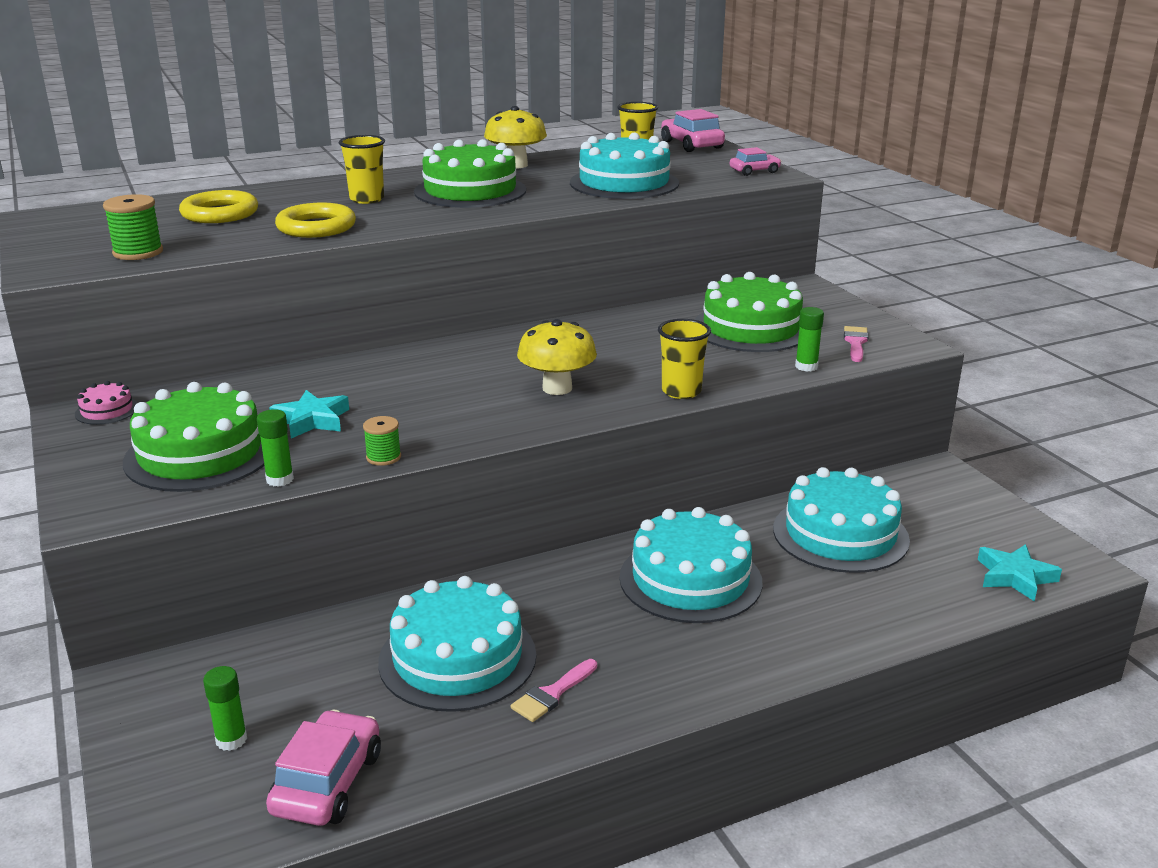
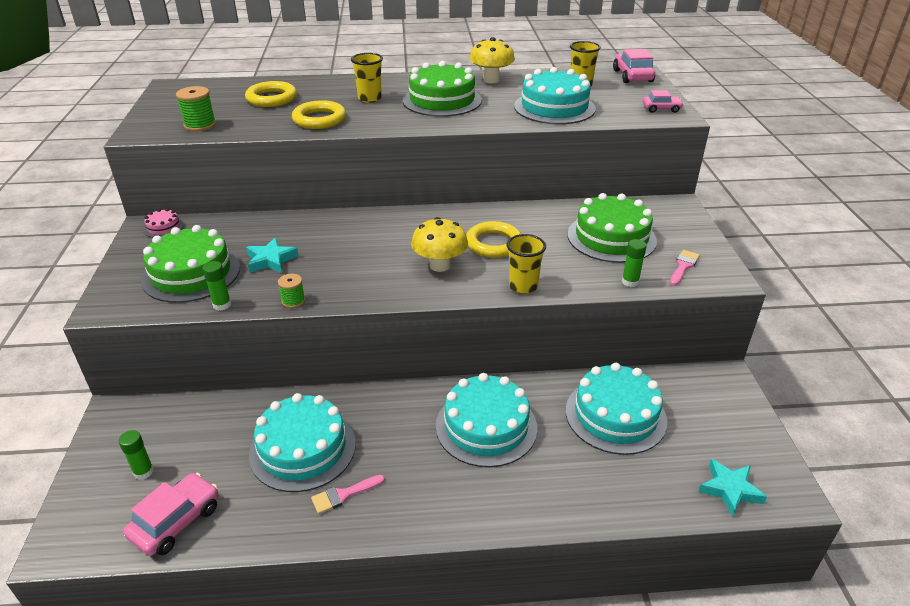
camera: 20 degrees right, 10 degrees up
(610, 356) = (493, 244): none -> yellow ring

